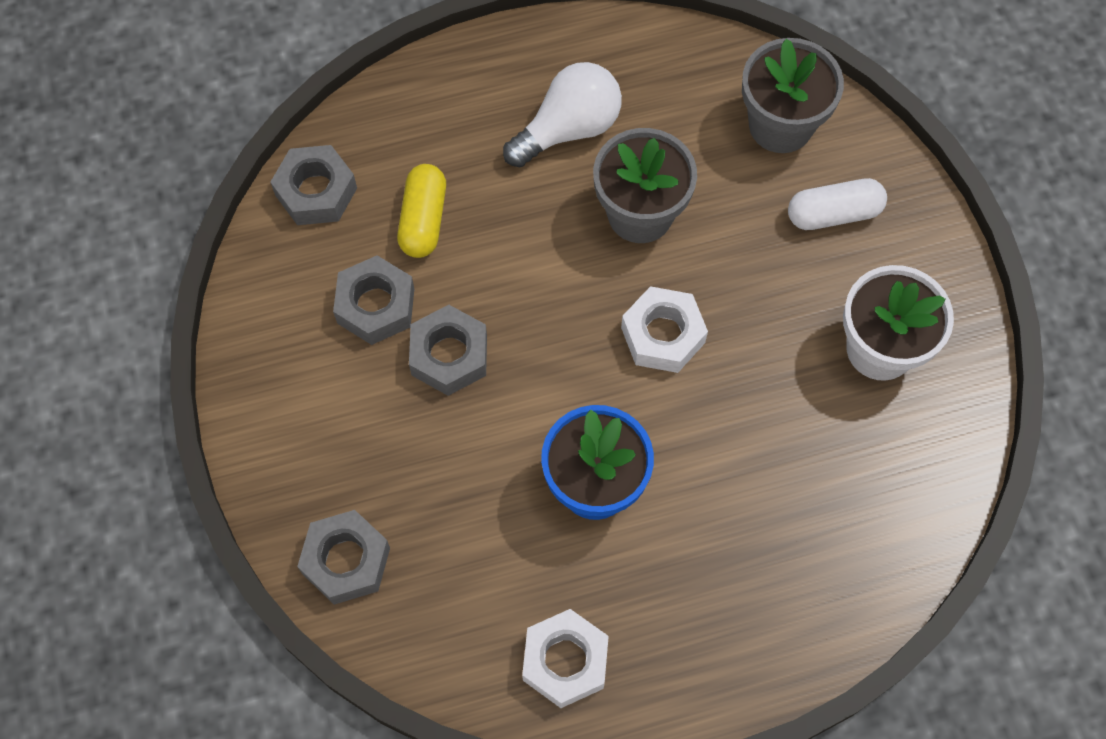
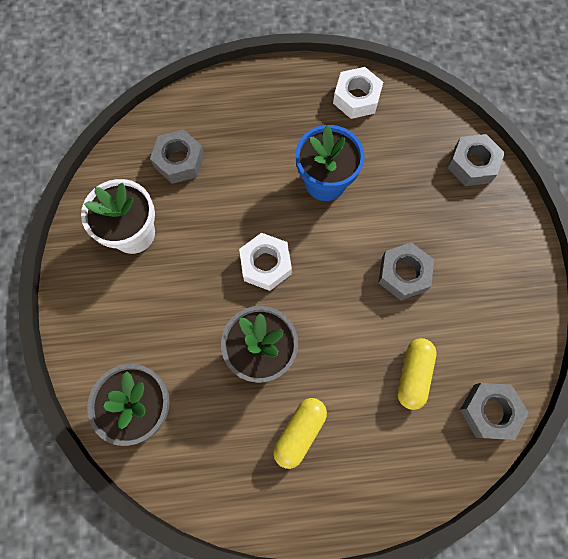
camera: 170 degrees left, 5 degrees up
(376, 306) = (449, 316): grey nut -> grey nut (179, 161)
(568, 129) = (299, 432): white light bulb -> yellow capsule
(833, 214) = (130, 330): white capsule -> none

